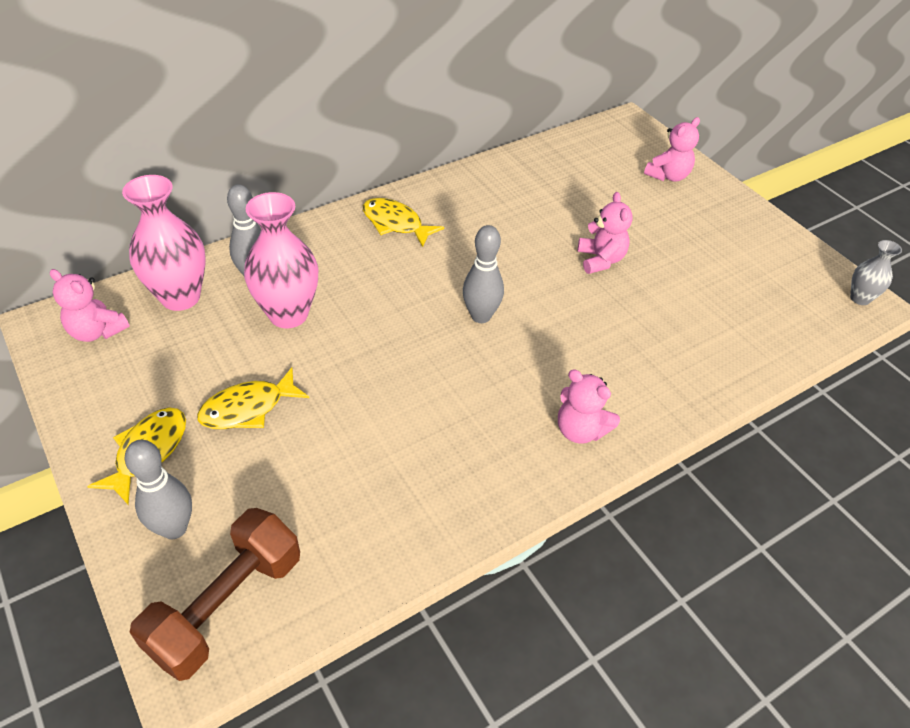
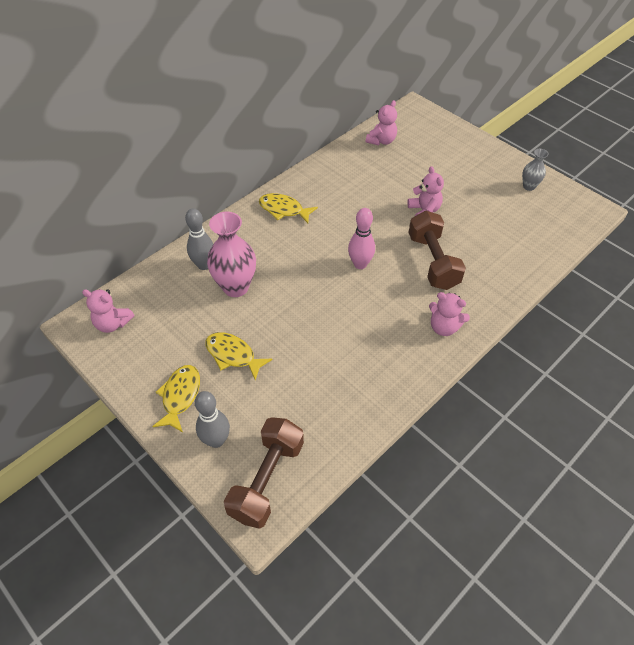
camera: 10 degrees left, 5 degrees up
(180, 297) = (159, 289): pink vase -> none
(248, 408) = (233, 355): yellow fish -> yellow fish turned 75 degrees clockwise
(481, 316) = (360, 264): grey bowling pin -> pink bowling pin
(592, 332) = (433, 261): none -> brown dumbbell
(668, 176) = (451, 143): pink teddy bear -> pink teddy bear (381, 141)
(860, 298) = (589, 207): grey vase -> grey vase (529, 186)

